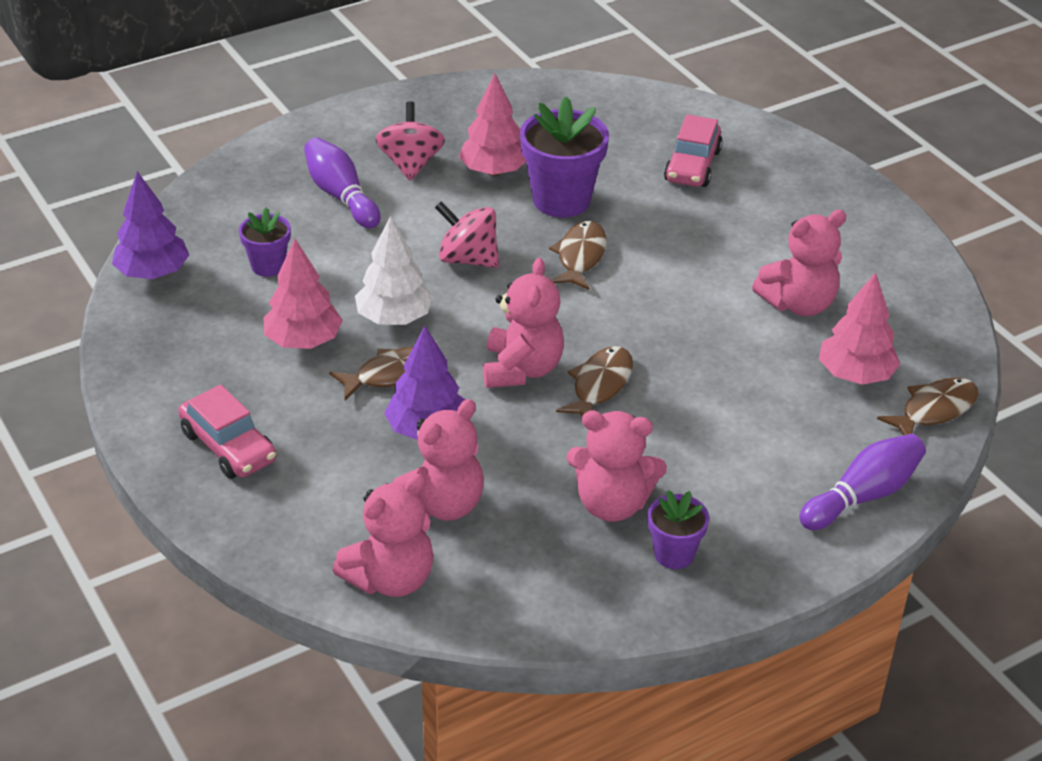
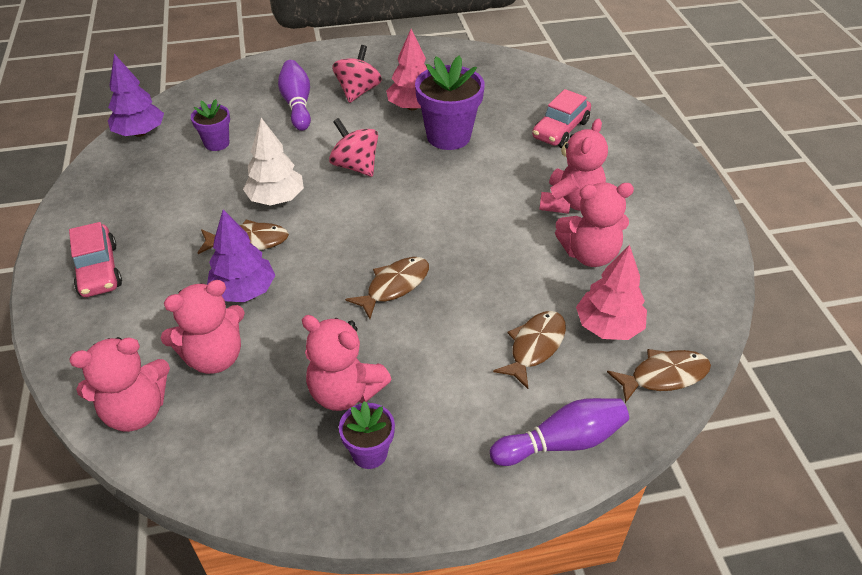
camera: 20 degrees right, 5 degrees up
(303, 341) = (203, 202): pink tree -> none
(521, 369) = (343, 259): pink teddy bear -> pink teddy bear (570, 203)
(580, 256) = (438, 181): brown fish -> brown fish (535, 346)

